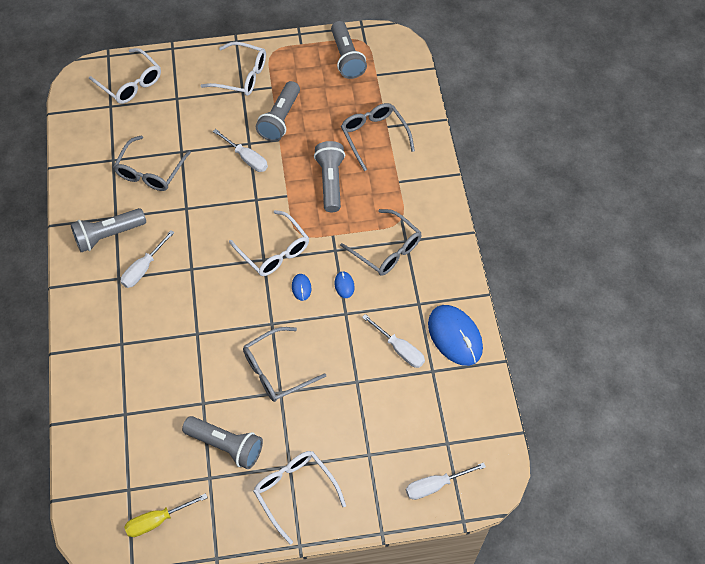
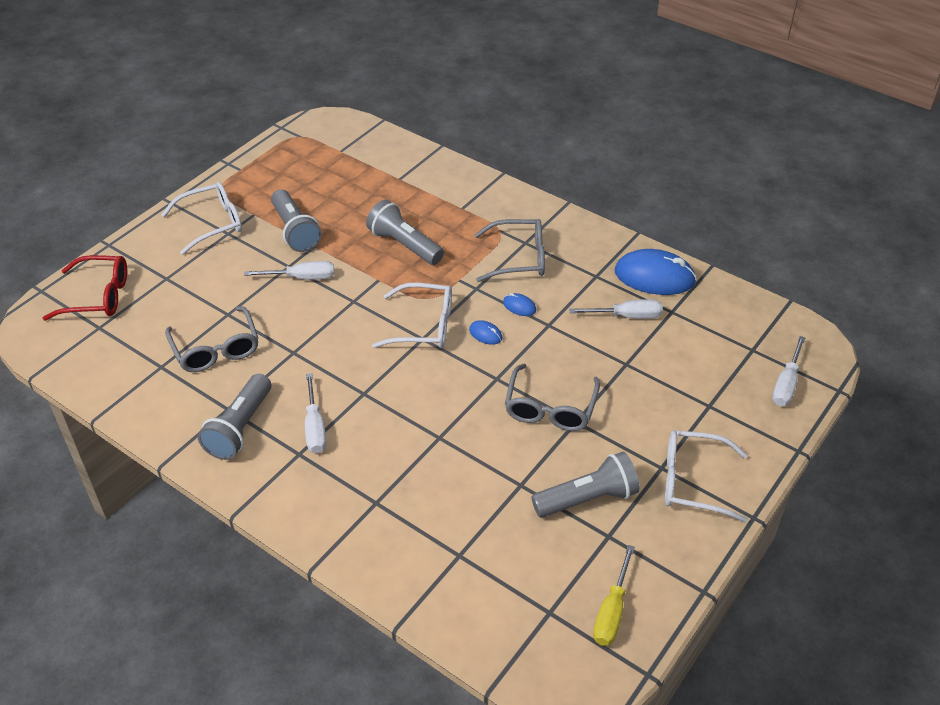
camera: 45 degrees left, 15 degrees down
(131, 83) = (98, 296): white glasses -> red glasses
(346, 58) = (297, 155): grey flashlight -> none
(374, 136) = (398, 191): grey glasses -> none

